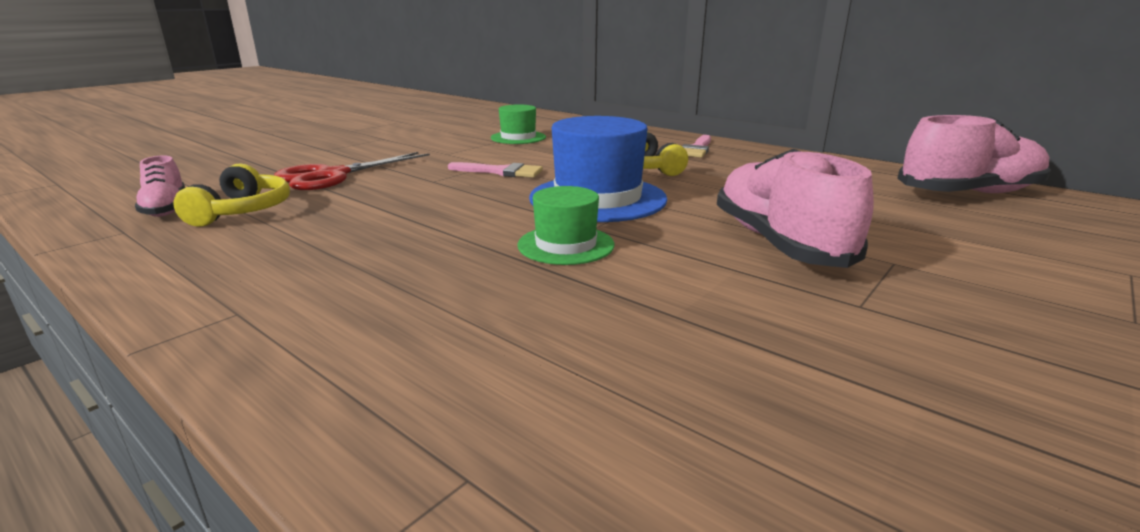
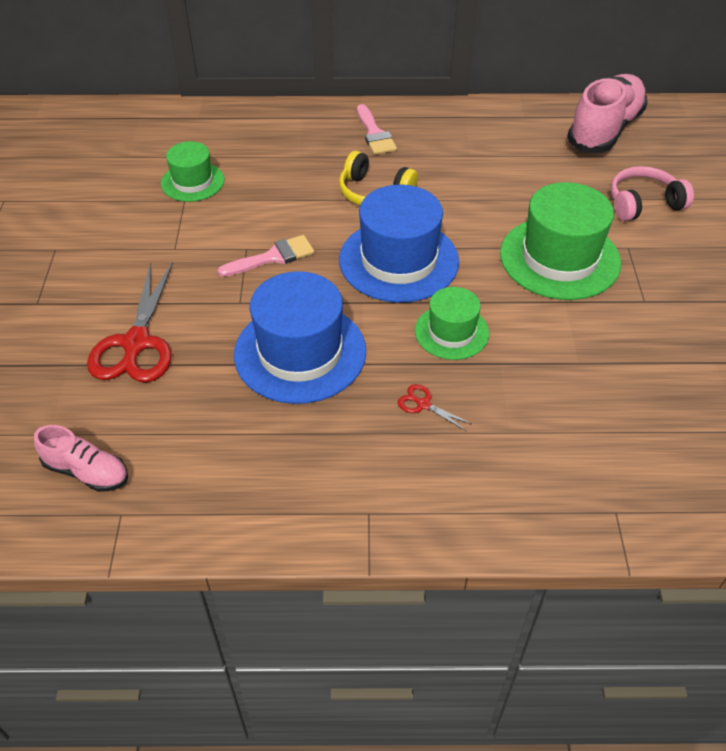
camera: 40 degrees left, 25 degrees up
(242, 211) = (163, 434): yellow headphones -> none
(416, 212) = (300, 352): none -> blue hat
(444, 272) = (423, 404): none -> red scissors
(779, 243) = (559, 258): pink shoe -> green hat
(964, 243) = (643, 203): none -> pink headphones

